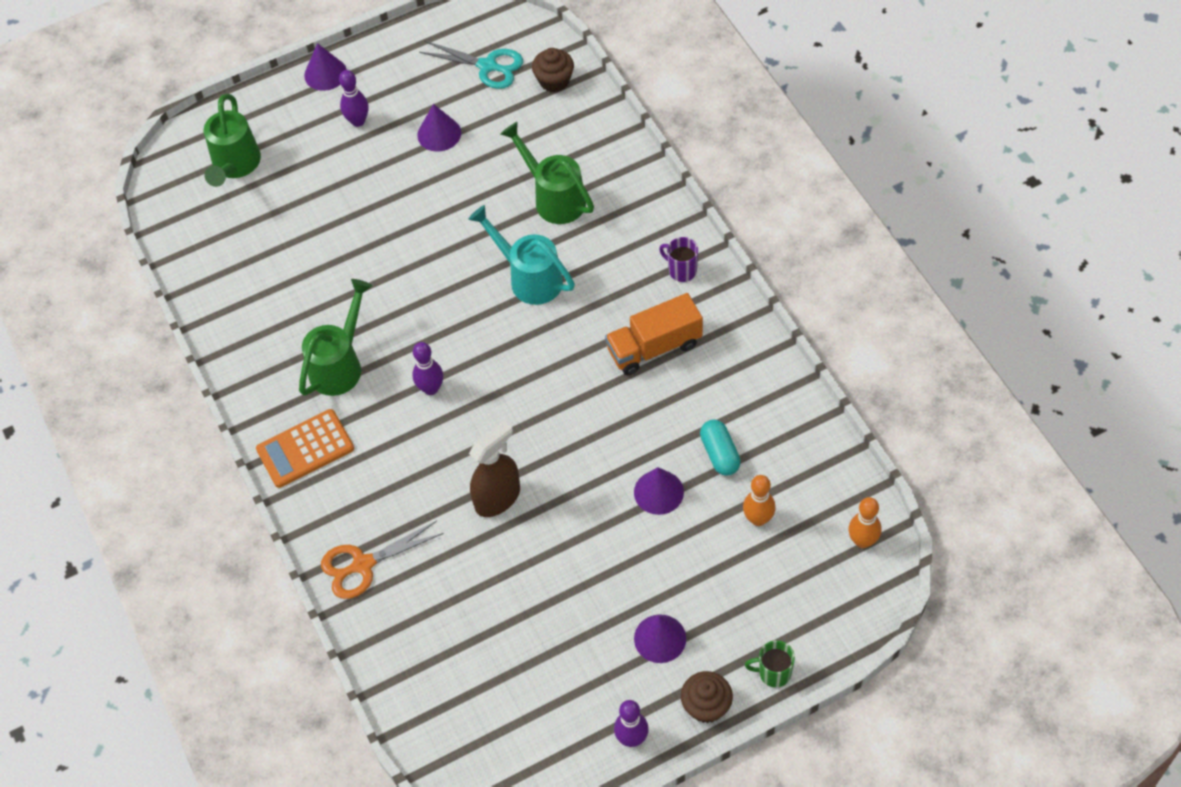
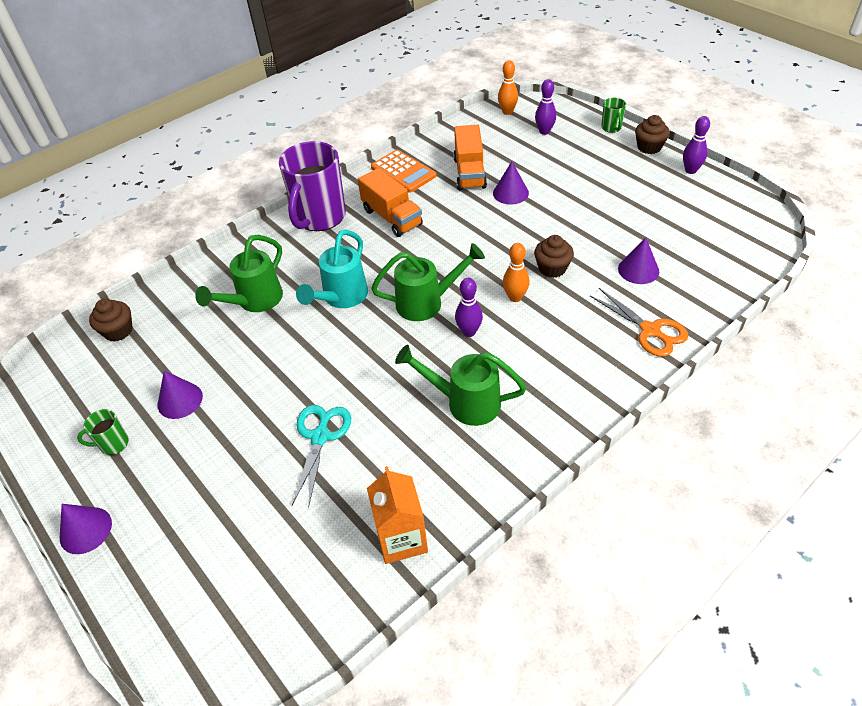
camera: 105 degrees left, 10 degrees down
(221, 288) = (401, 538): none -> orange carton
(235, 166) = (225, 585): green watering can -> green watering can (426, 302)
(305, 449) = (562, 402): orange calculator -> orange calculator (403, 172)
(358, 121) = (160, 476): purple bowling pin -> purple bowling pin (544, 131)
(407, 86) = (113, 444): none -> green mug
(487, 66) = (93, 384): turquoise scissors -> turquoise scissors (320, 437)
(498, 498) = (552, 268): brown spray bottle -> brown cupcake
(660, 638) = (616, 172): purple cone -> purple cone (638, 270)
(681, 270) = (319, 217): purple mug -> purple mug, size x2.34
(720, 454) = (469, 173): turquoise capsule -> orange truck
(758, 519) = (511, 150): orange bowling pin -> orange bowling pin (515, 297)

